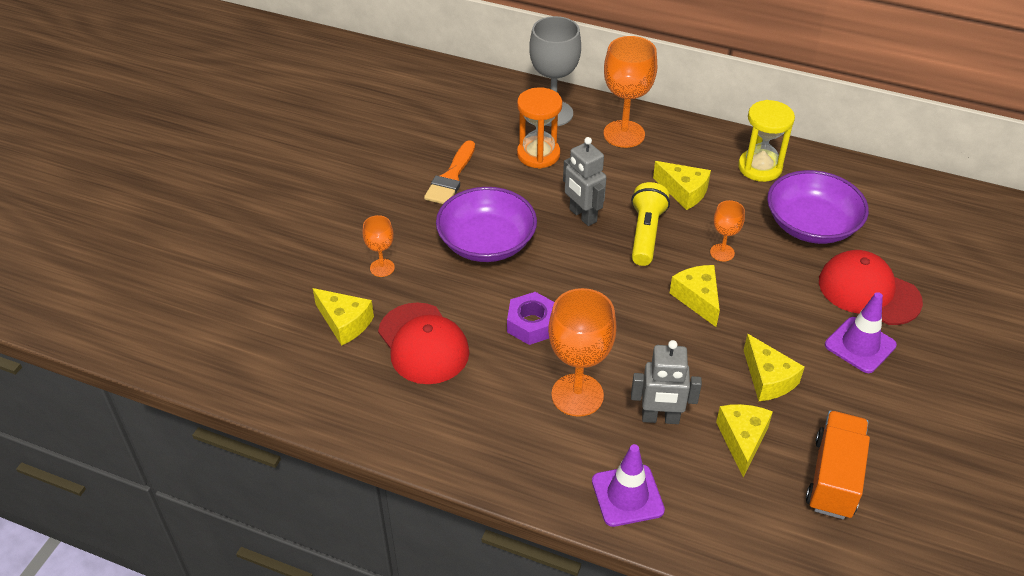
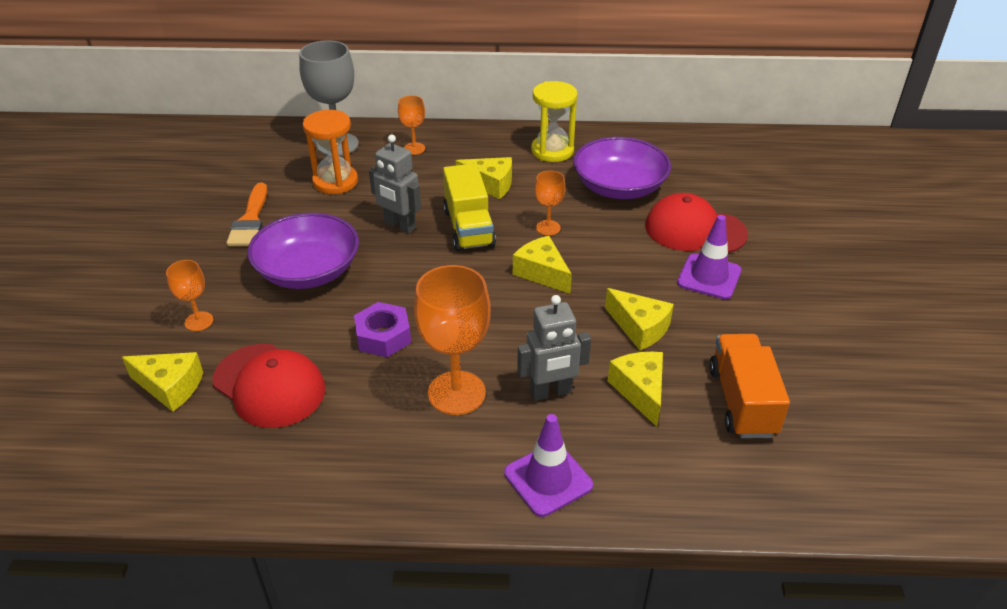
camera: 20 degrees left, 5 degrees down
(624, 134) = (414, 148): orange goblet -> orange goblet, size x0.52
(645, 234) = (468, 228): yellow flashlight -> yellow truck

